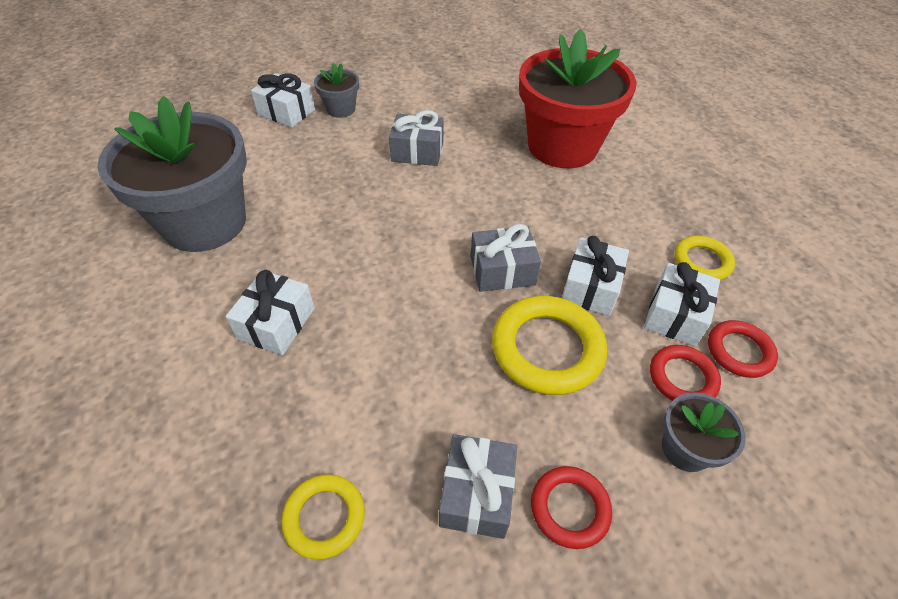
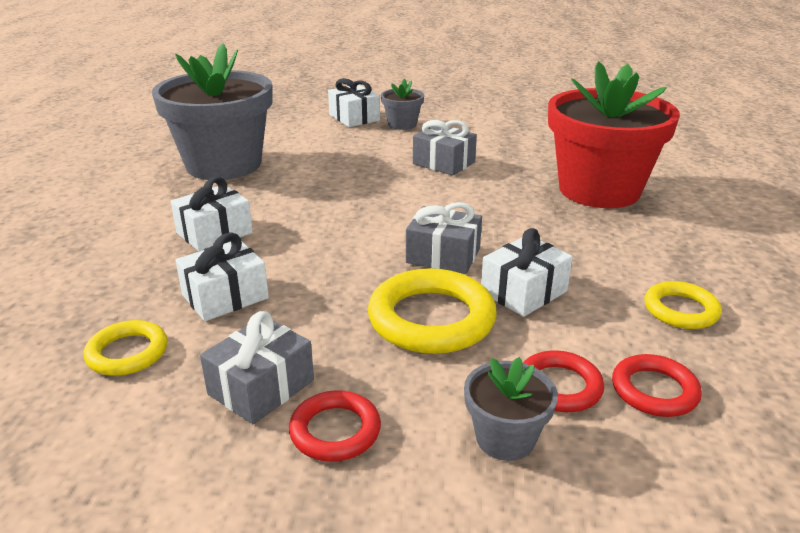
camera: 30 degrees right, 20 degrees down
(675, 315) = (601, 339): white gift -> white gift (225, 296)

